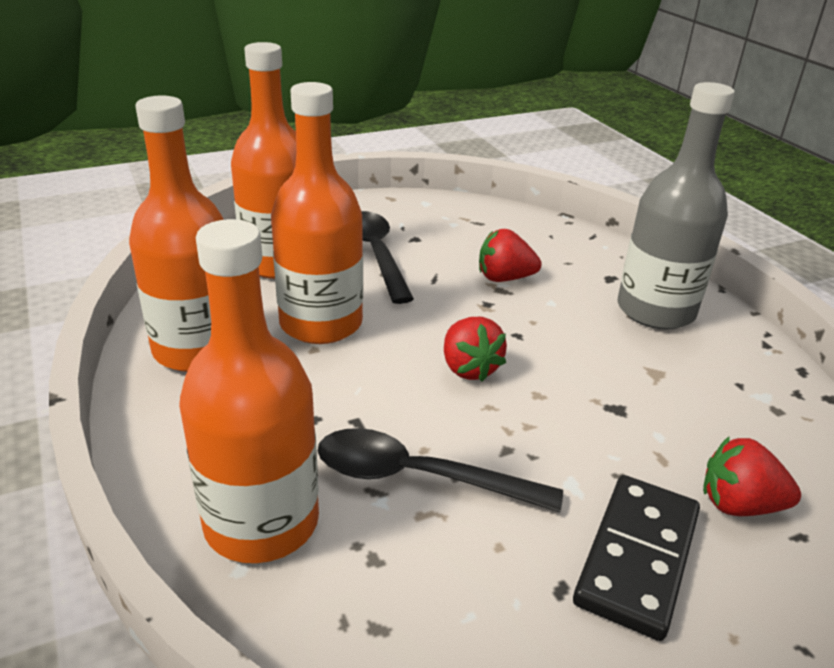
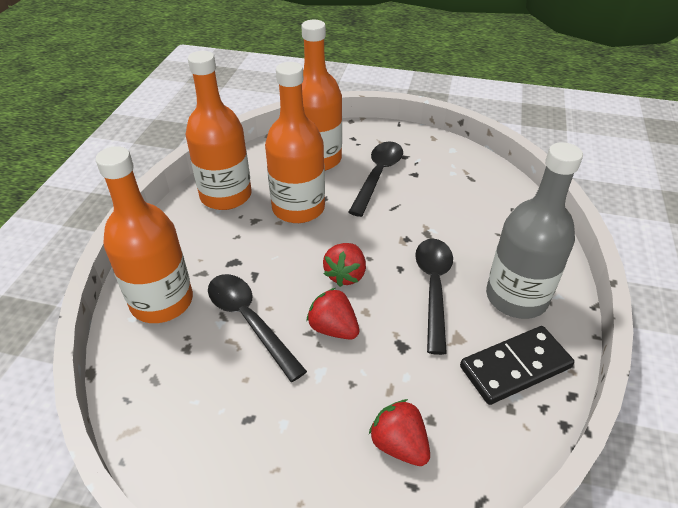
camera: 40 degrees right, 10 degrees up
(504, 278) = (438, 226): red strawberry -> red strawberry (333, 328)
(574, 337) = (433, 287): none -> black spoon
(638, 557) = (304, 431): black domino -> black domino (515, 367)

